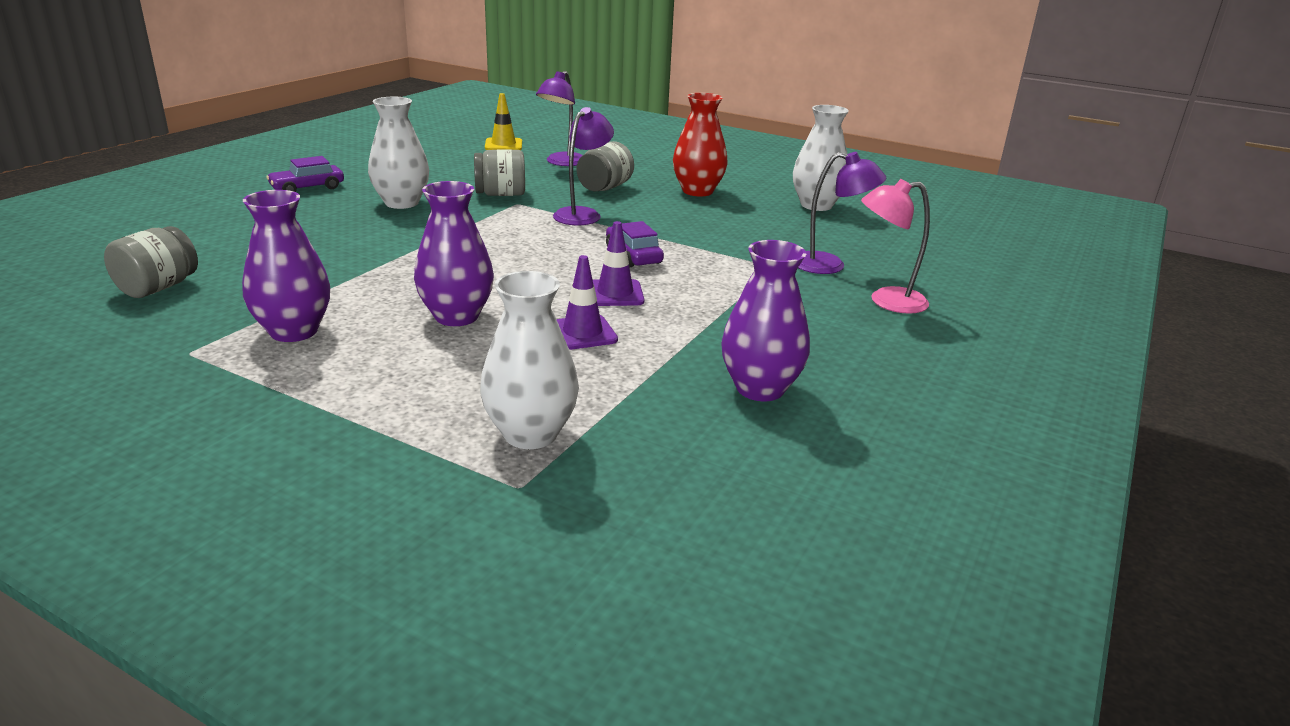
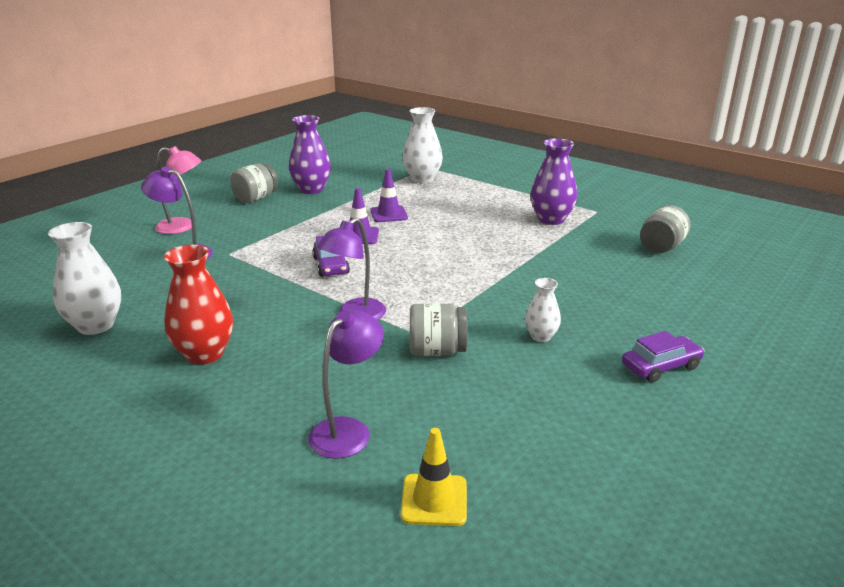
camera: 170 degrees left, 0 degrees up
(401, 203) = (541, 336): white vase -> white vase, size x0.57
(456, 316) = (461, 225): purple vase -> none
(605, 188) = (312, 362): grey jar -> grey jar (256, 198)

